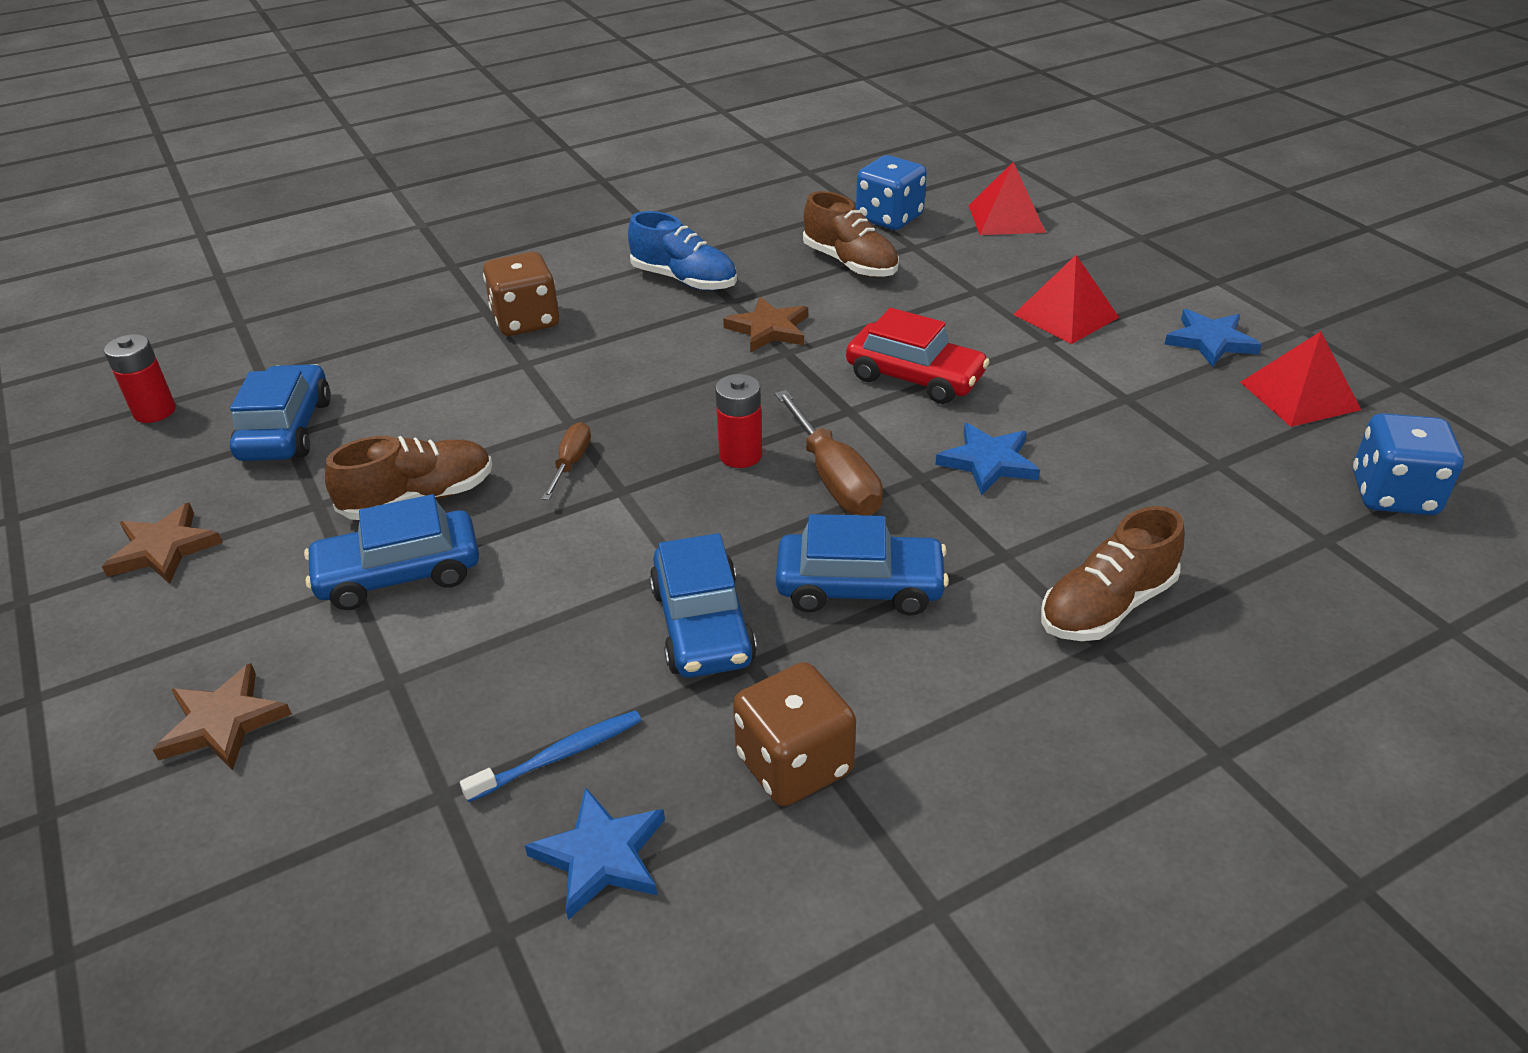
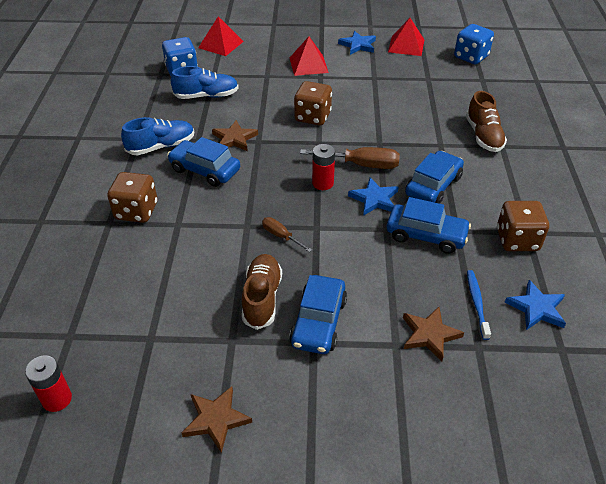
camera: 60 degrees left, 5 degrees up
(223, 722) = (385, 418): brown star -> brown star (429, 334)
(286, 429) = (144, 337): blue car -> blue car (205, 170)
(850, 263) = (206, 96): brown shoe -> blue shoe
(914, 377) = (312, 117): red car -> brown dice
(988, 462) = (385, 124): blue star -> blue star (374, 199)

